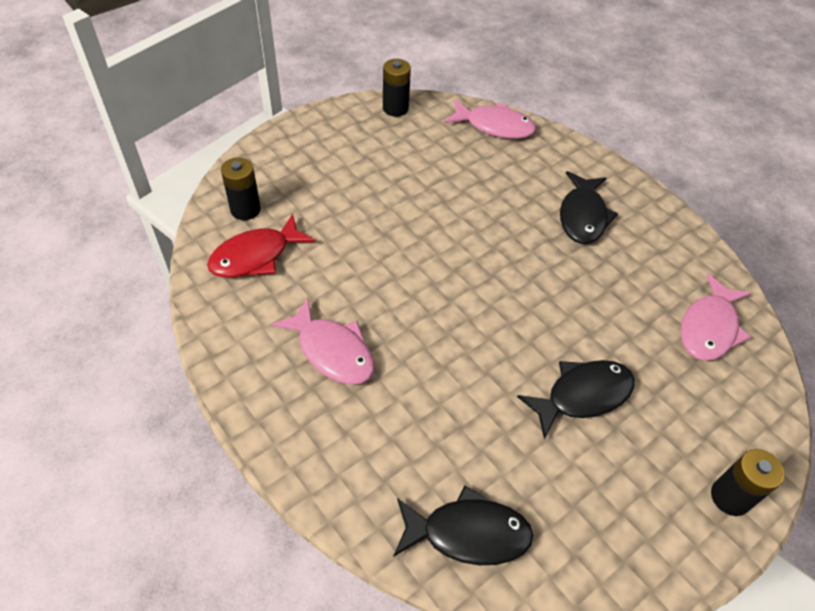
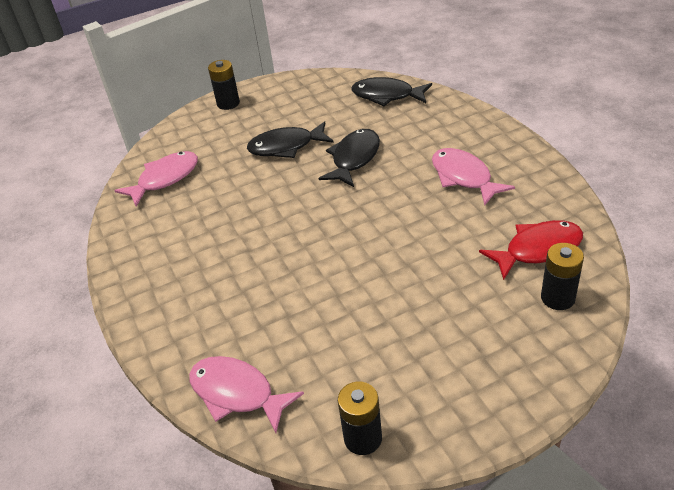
camera: 160 degrees left, 10 degrees down
(583, 216) = (202, 269): black fish -> black fish (354, 158)

